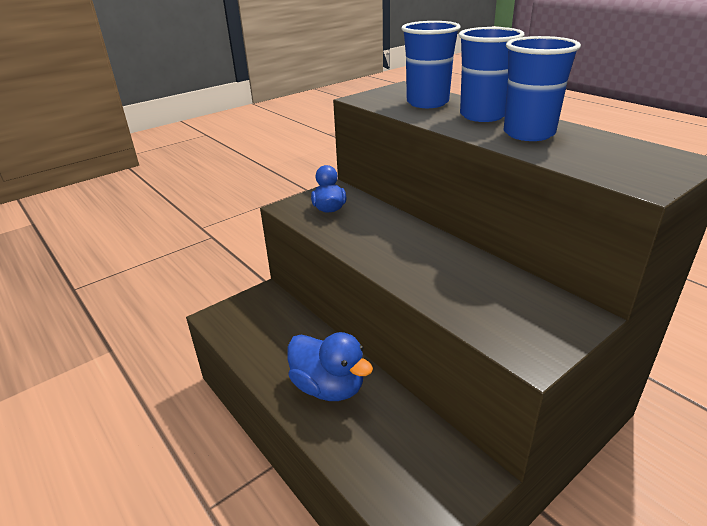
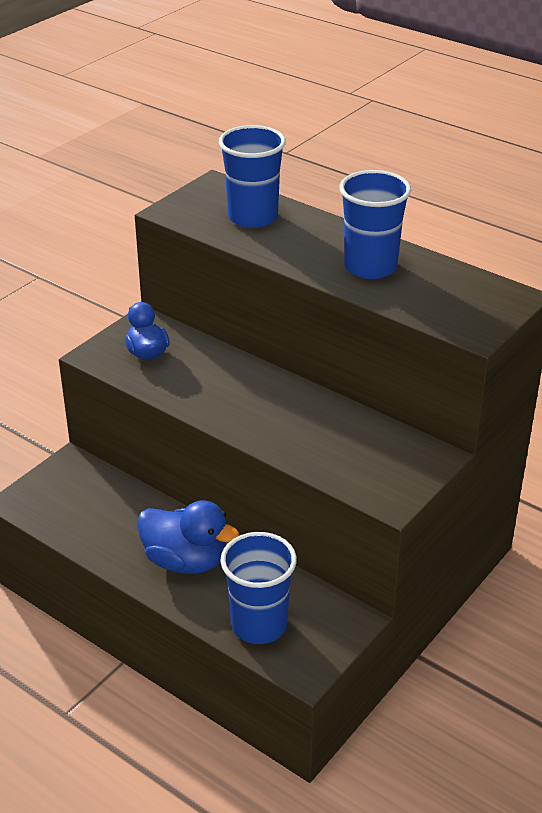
camera: 15 degrees left, 5 degrees up
(482, 115) = (319, 238): blue cup -> blue cup (259, 625)

